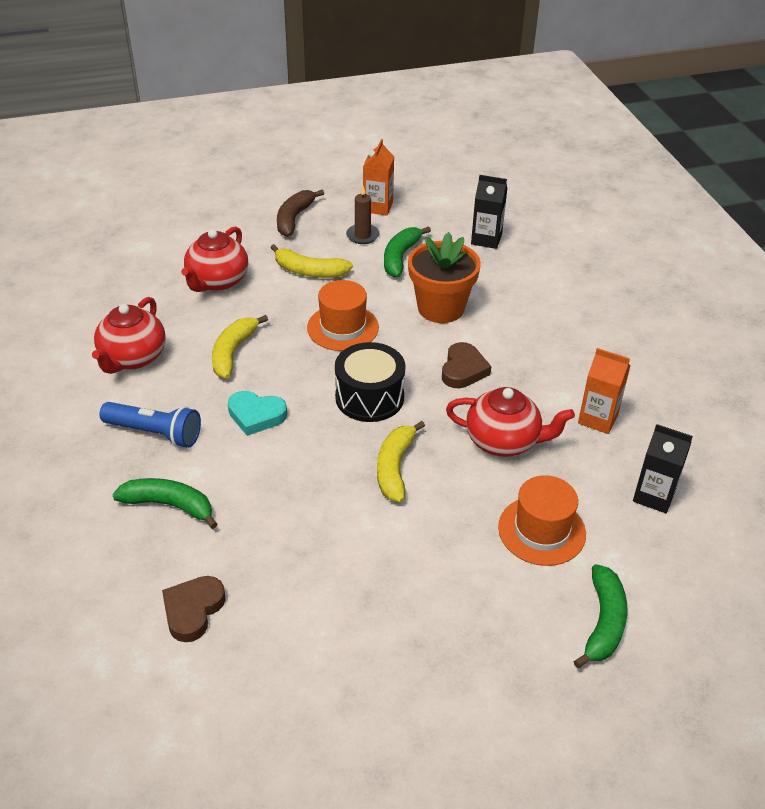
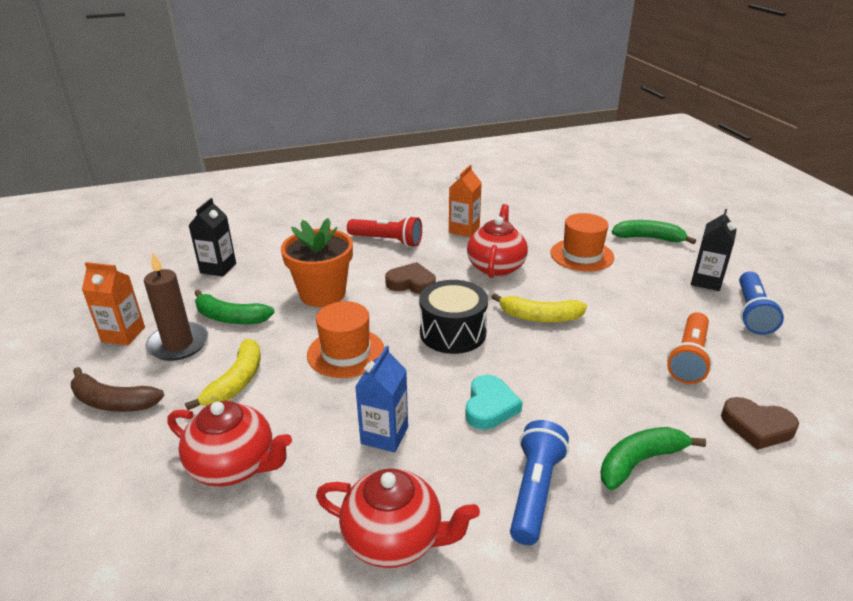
camera: 90 degrees left, 10 degrees down
(169, 505) = (640, 462): green banana -> green banana turned 45 degrees clockwise
(233, 352) = (384, 435): yellow banana -> blue carton
(310, 586) = (689, 358): none -> orange flashlight
(362, 236) = (178, 344): brown candle -> brown candle, size x1.53
(399, 688) = (752, 313): none -> blue flashlight
(558, 351) = (387, 241): none -> red flashlight
(654, 496) = (534, 216): black carton -> black carton (706, 281)

